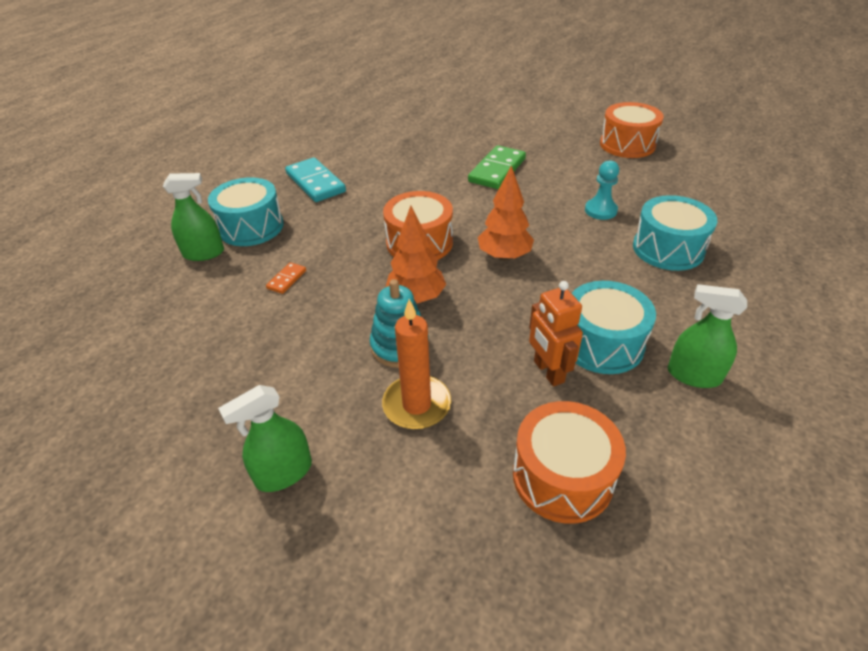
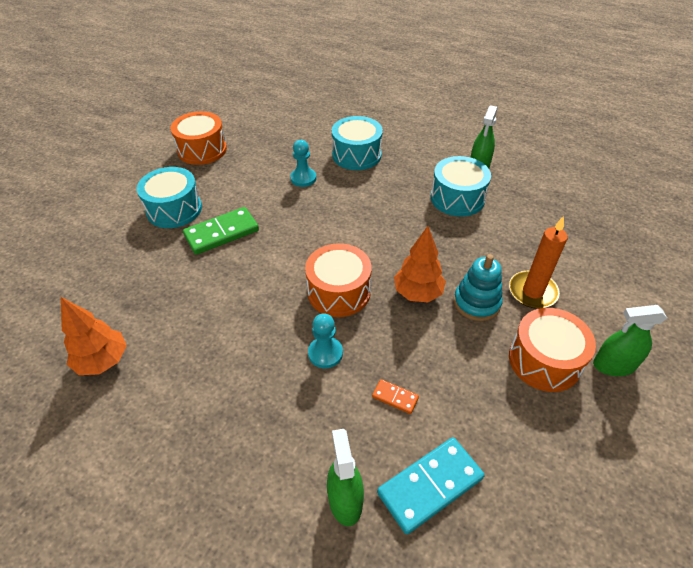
camera: 90 degrees left, 5 degrees up
(251, 227) = (293, 453): turquoise drum -> turquoise drum (174, 209)
(284, 473) = (613, 365): green spray bottle -> green spray bottle turned 120 degrees clockwise
(315, 183) = (203, 394): turquoise domino -> turquoise domino (430, 485)
(344, 238) = (325, 353): none -> turquoise pawn
(497, 170) = (222, 233): green domino -> green domino turned 60 degrees counterclockwise
(504, 256) = (362, 237): orange tree -> orange tree (103, 361)
(548, 372) = (488, 225): orange robot -> none
(562, 476) = (568, 227): orange drum -> orange drum (544, 360)

